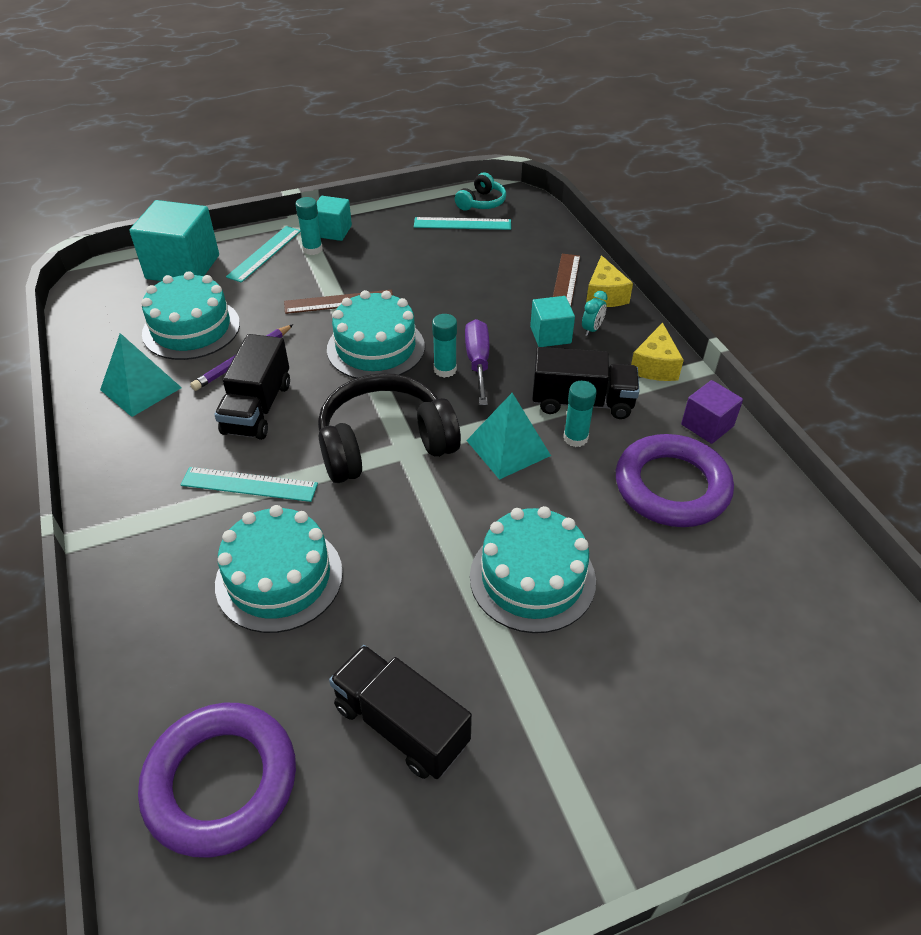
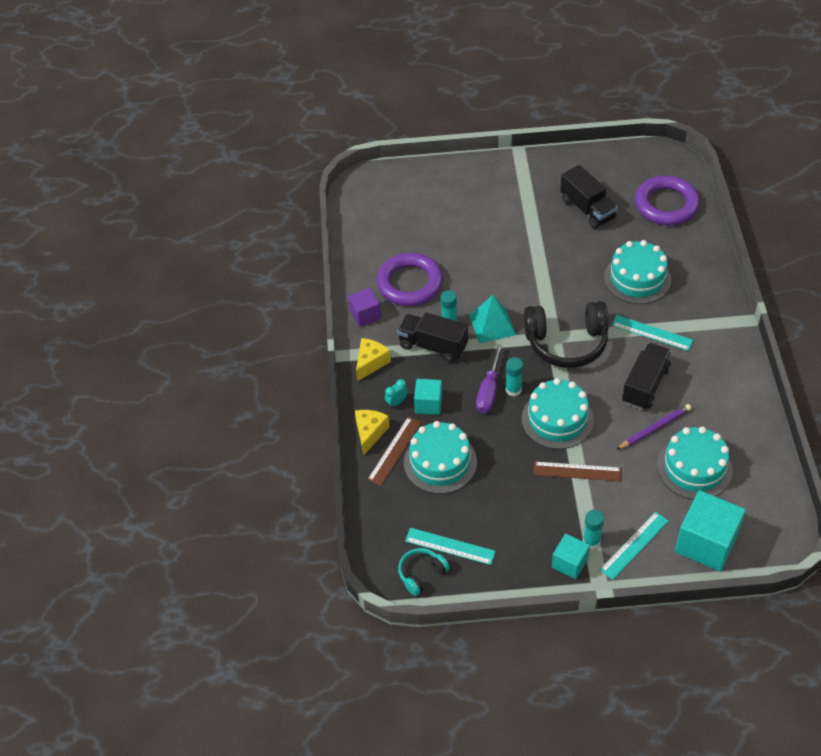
camera: 160 degrees left, 5 degrees up
(141, 388) = (726, 418): turquoise pyramid -> none
(532, 578) = (507, 253): turquoise cake -> turquoise cake (440, 462)

